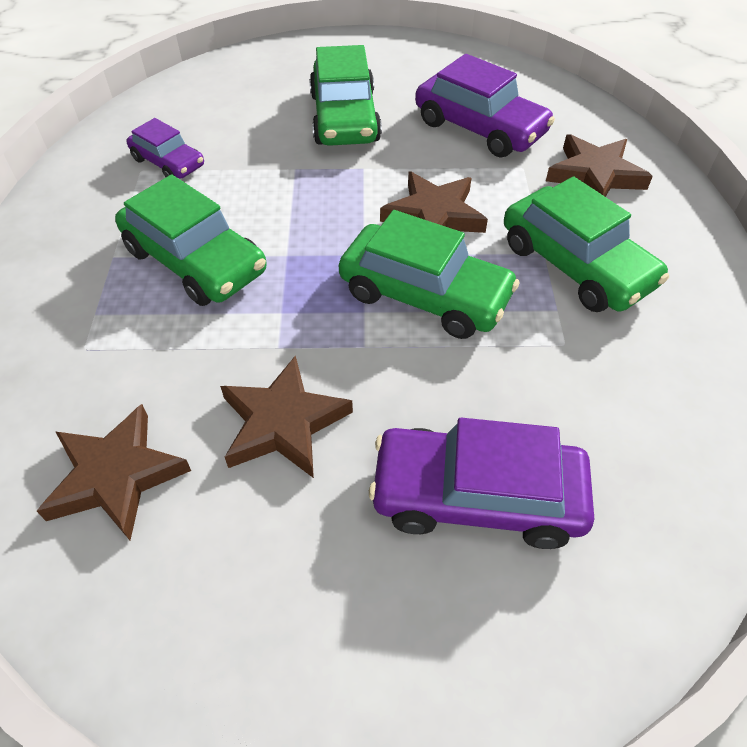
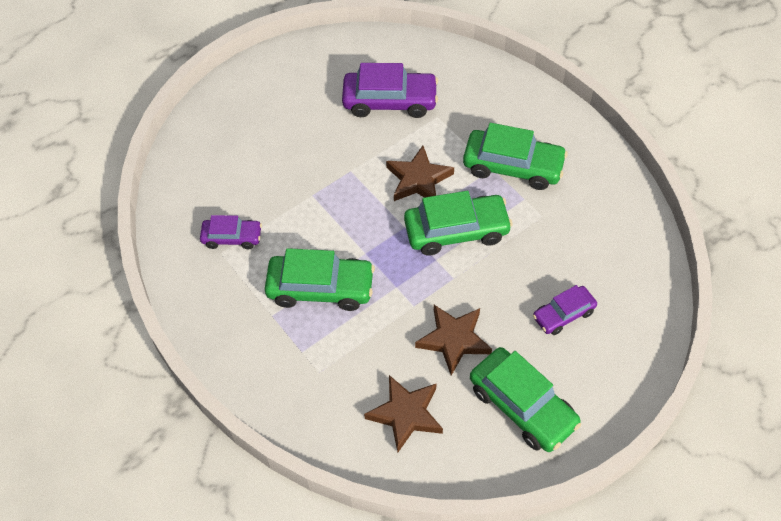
camera: 35 degrees left, 5 degrees up
(344, 118) = (304, 140): green car -> green car (522, 406)
(477, 496) = (563, 314): purple car -> purple car, size x0.59
(595, 175) = (478, 100): brown star -> none

